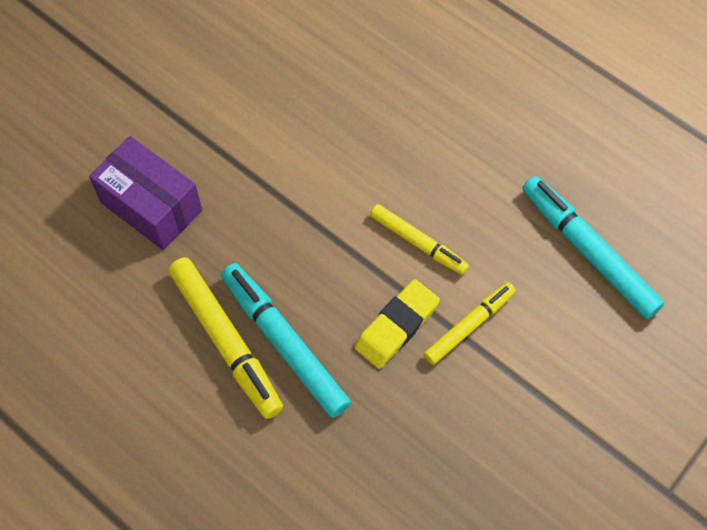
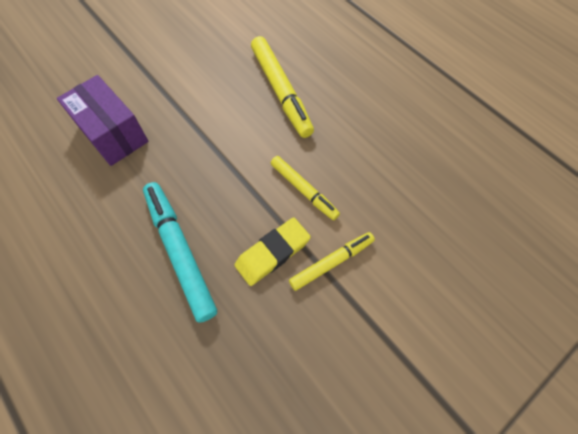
camera: 10 degrees right, 0 degrees up
(226, 341) = (135, 242): yellow marker -> yellow marker (281, 91)
(588, 251) = (438, 218): turquoise marker -> none

